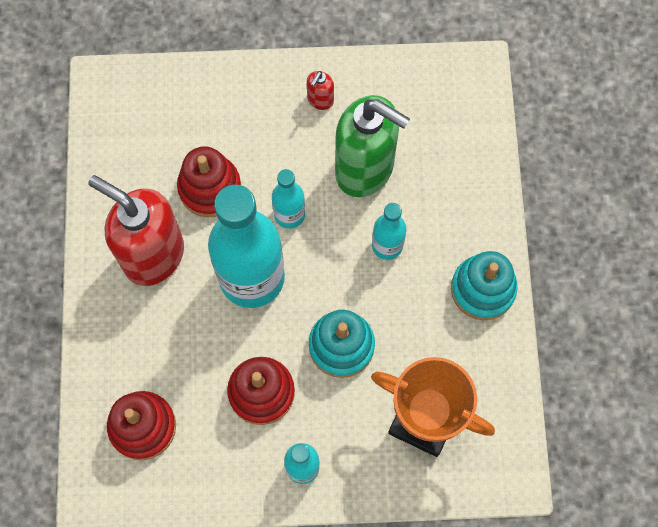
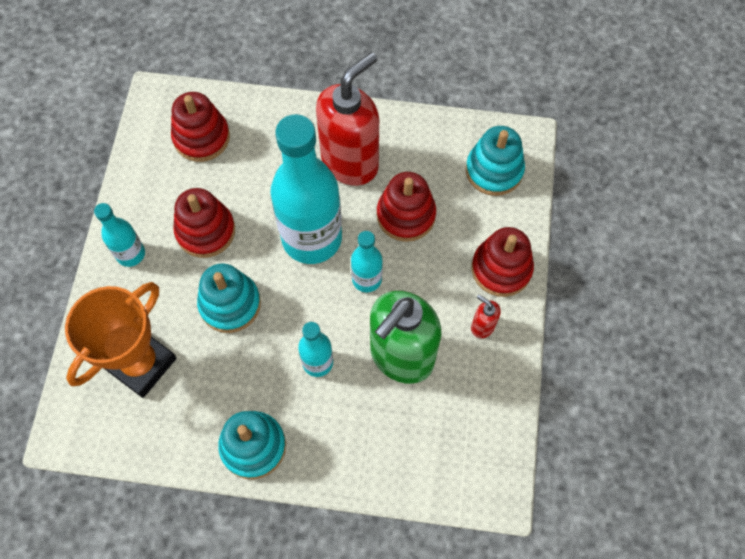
camera: 100 degrees right, 5 degrees down
(143, 109) = (494, 170): none -> turquoise stacking toy
(256, 90) = (501, 269): none -> red stacking toy

